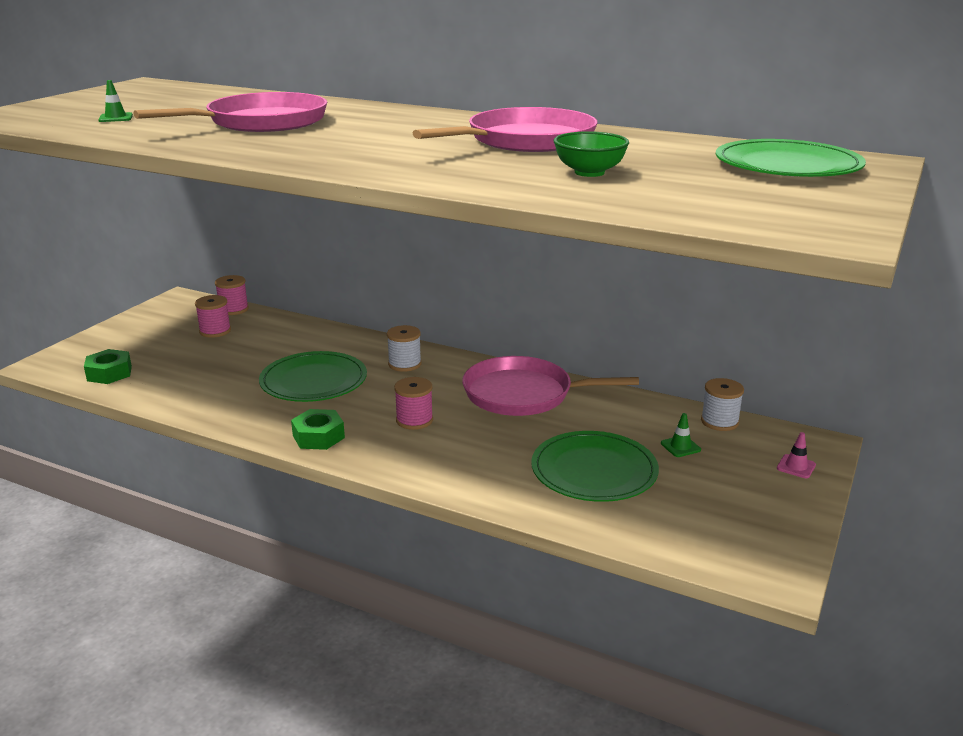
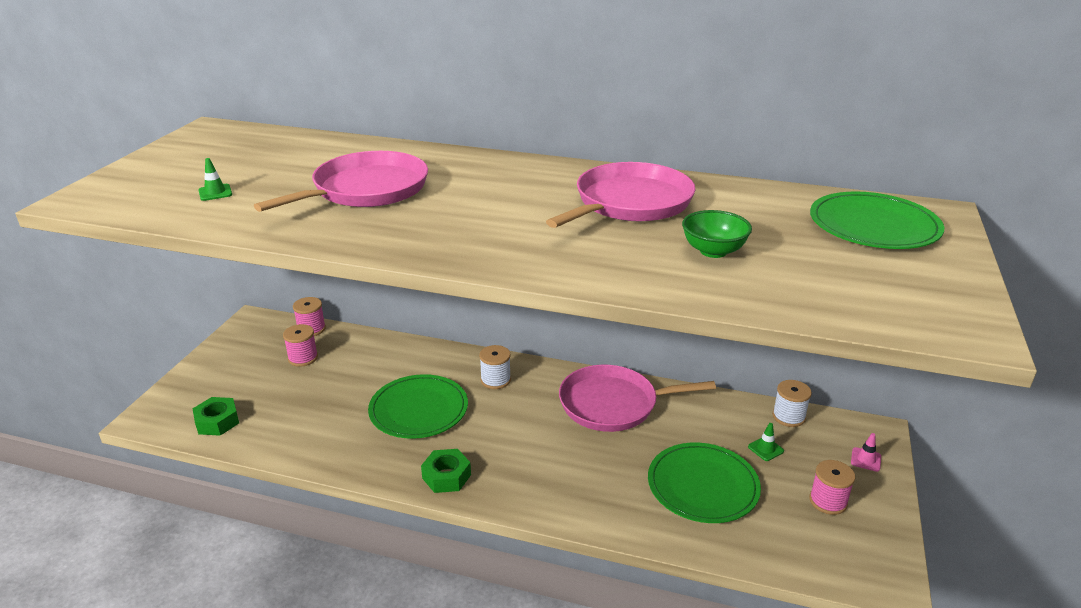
camera: 10 degrees left, 5 degrees up
(414, 420) = (527, 446): pink spool -> pink spool (828, 501)

